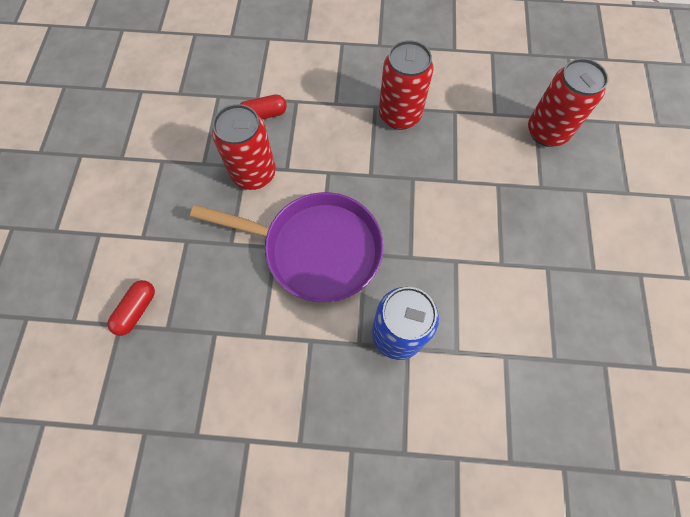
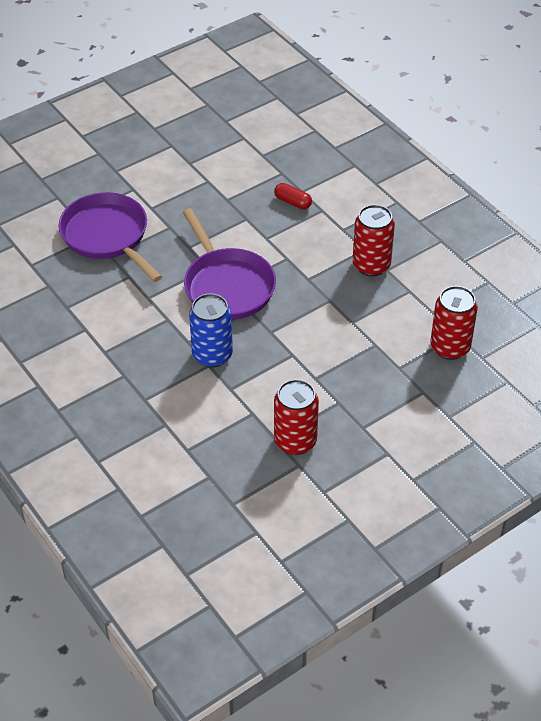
camera: 50 degrees right, 20 degrees down
(136, 310) = (107, 236): red capsule -> purple pan
(254, 173) = (246, 226): red can -> red can (295, 441)

